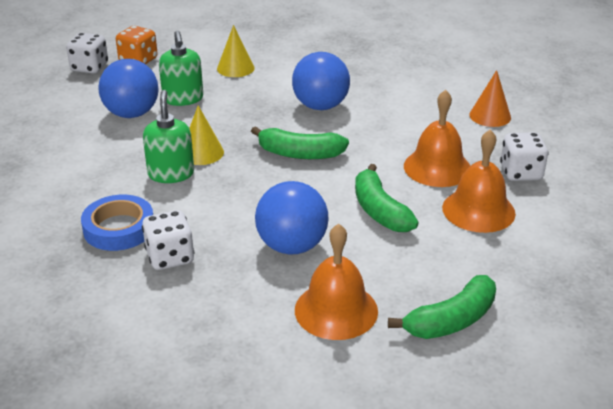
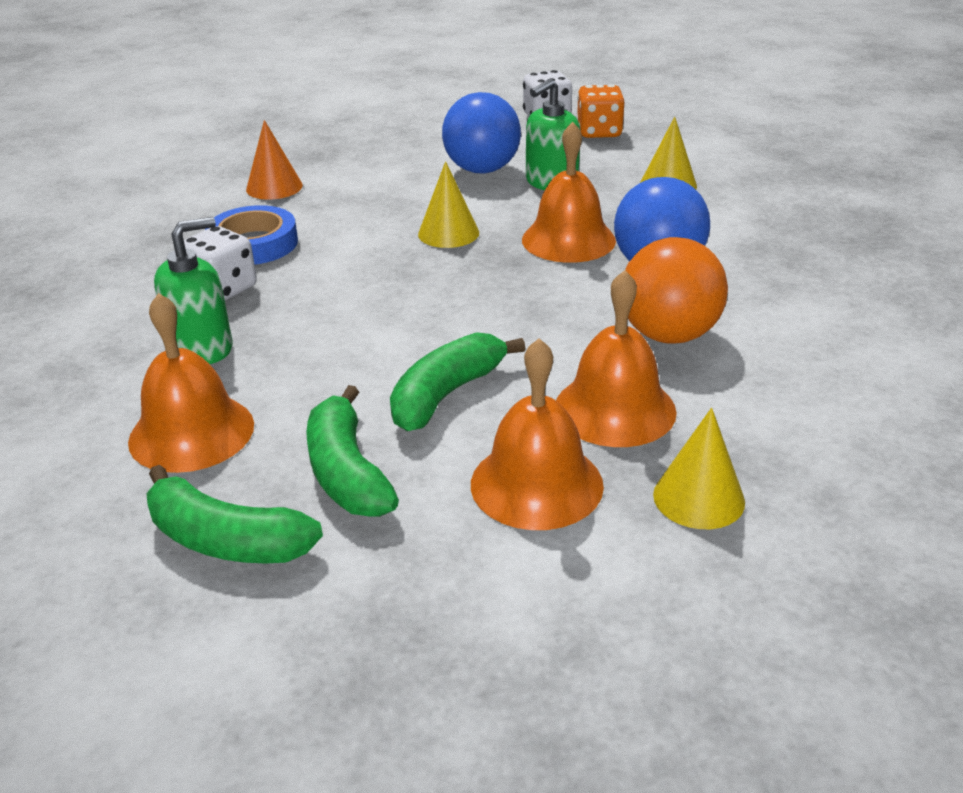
camera: 60 degrees right, 0 degrees up
(171, 174) = (385, 232): green soap dispenser -> green soap dispenser (202, 348)
(260, 119) = (568, 240): none -> orange bell
(292, 246) = (305, 356): blue ball -> none
(299, 154) = (520, 292): green banana -> green banana (347, 472)
(388, 129) = (668, 335): none -> orange ball
(490, 116) = (840, 414): orange cone -> orange cone (274, 187)
(521, 173) = (698, 498): white dice -> yellow cone

